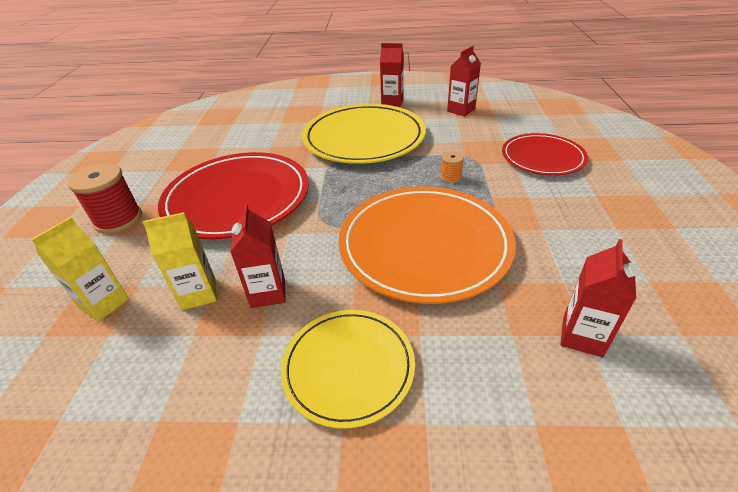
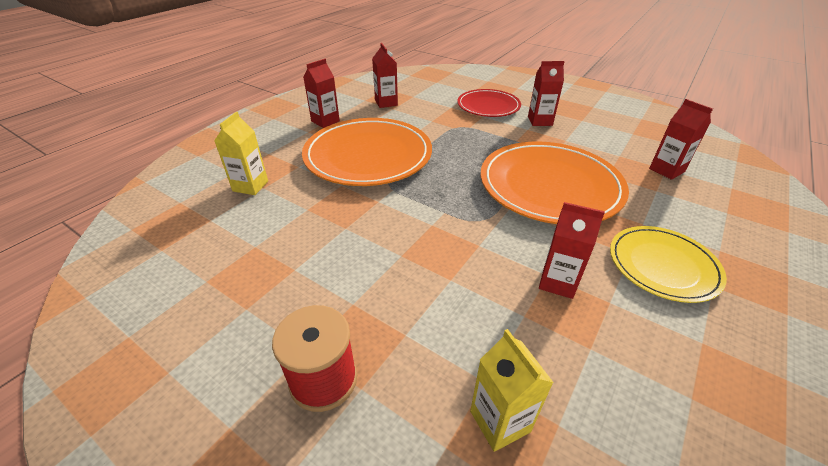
camera: 60 degrees left, 0 degrees up
(199, 294) = (531, 330): yellow carton -> yellow carton (250, 186)
(237, 198) = (386, 261): red plate -> none
(364, 138) = (368, 155): yellow plate -> orange plate
(451, 177) = (476, 144): orange spool -> none
(561, 199) = (540, 121): none -> red carton

